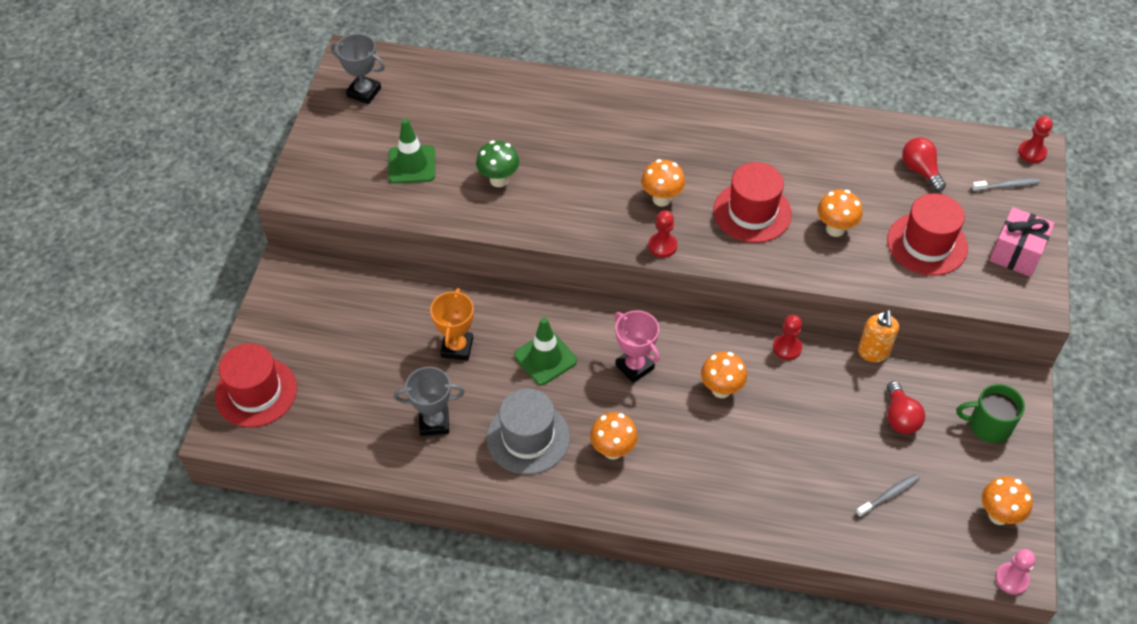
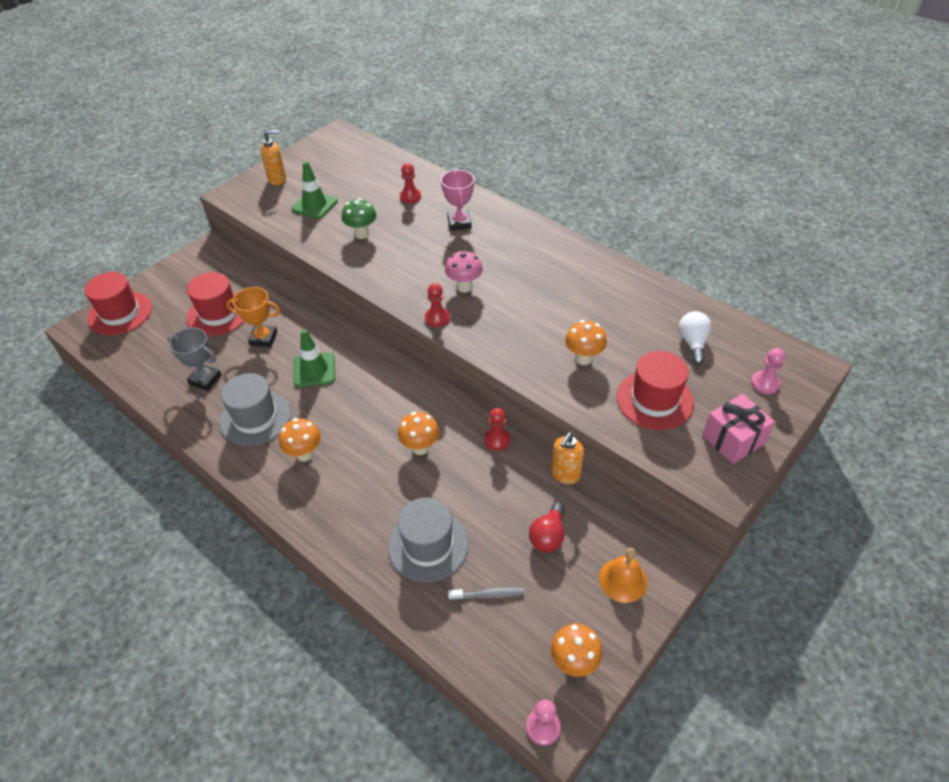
camera: 30 degrees right, 5 degrees down
(335, 147) = (277, 179): none -> orange soap dispenser
(364, 92) = (325, 154): grey trophy -> none
(457, 347) = (263, 338): orange trophy -> orange trophy turned 60 degrees clockwise
(634, 366) = (371, 403): pink trophy -> pink trophy (459, 223)
(661, 199) = (464, 287): orange mushroom -> pink mushroom
(752, 212) = (526, 321): red hat -> red hat (218, 313)
(803, 479) = (428, 545): none -> grey hat
(920, 170) = (693, 343): red light bulb -> white light bulb
(988, 425) = (623, 580): green mug -> orange bell
(1007, 186) = (764, 383): grey toothbrush -> pink pawn
(1032, 152) = (809, 366): red pawn -> red pawn (410, 197)

